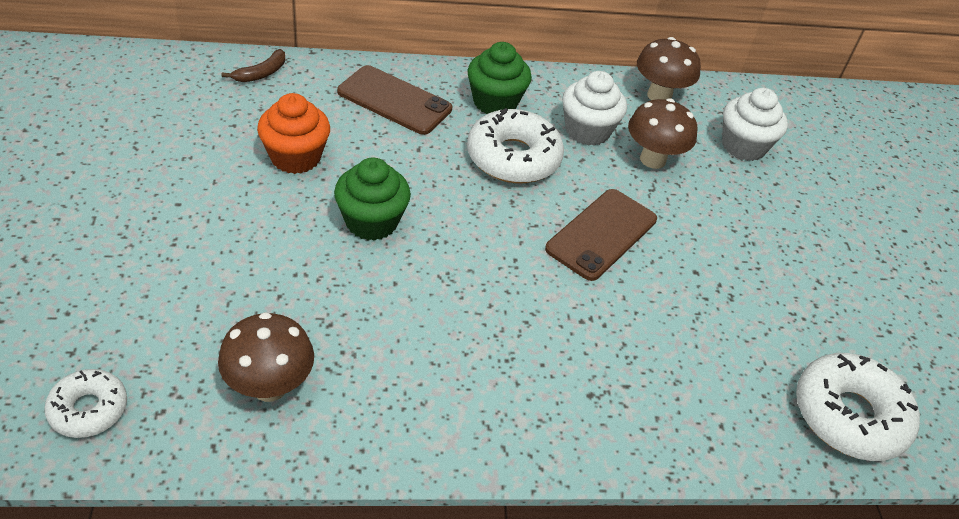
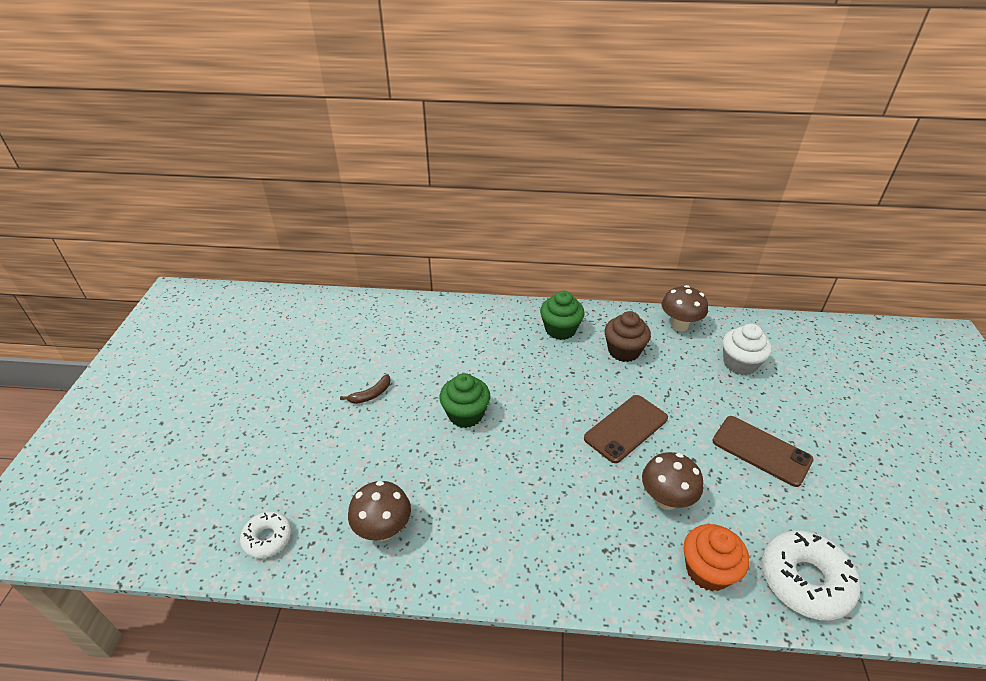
camera: 15 degrees right, 5 degrees down
(261, 73) = (407, 309): brown banana -> brown banana (371, 394)
(295, 157) = (421, 367): orange cupcake -> orange cupcake (708, 570)
(394, 100) = (491, 328): brown phone -> brown phone (761, 450)
(513, 157) = (568, 370): white donut -> none
(587, 131) = (624, 351): white cupcake -> brown cupcake
(652, 159) = (670, 373): brown mushroom -> brown mushroom (666, 499)

